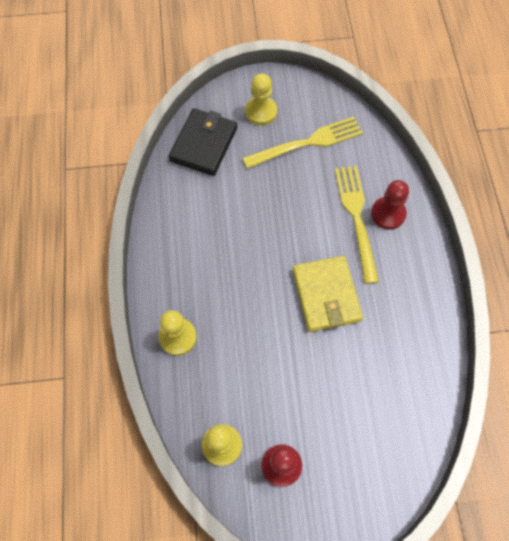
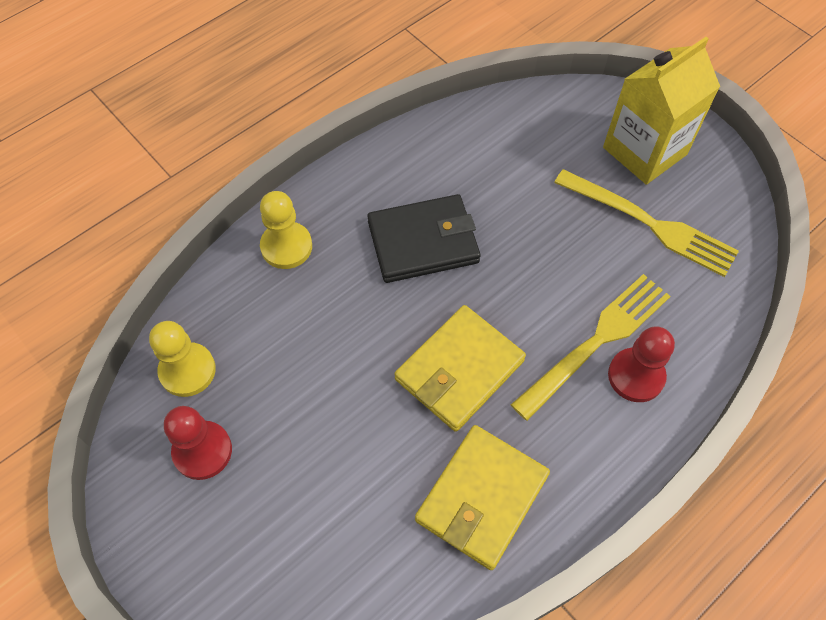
camera: 55 degrees right, 5 degrees down
(203, 144) = (546, 123): black wallet -> black wallet (423, 242)
(261, 112) = (644, 151): yellow pawn -> yellow carton
(405, 332) = (482, 498): none -> yellow wallet

